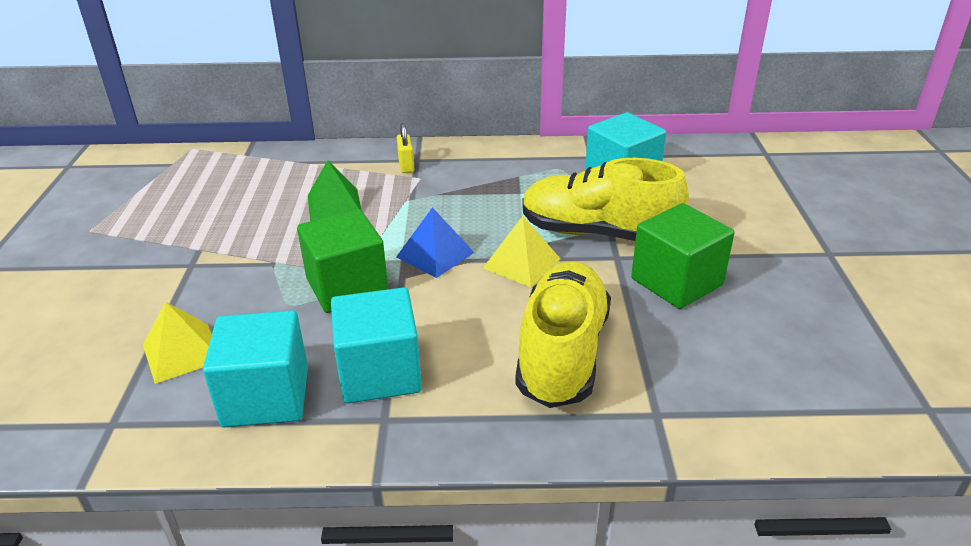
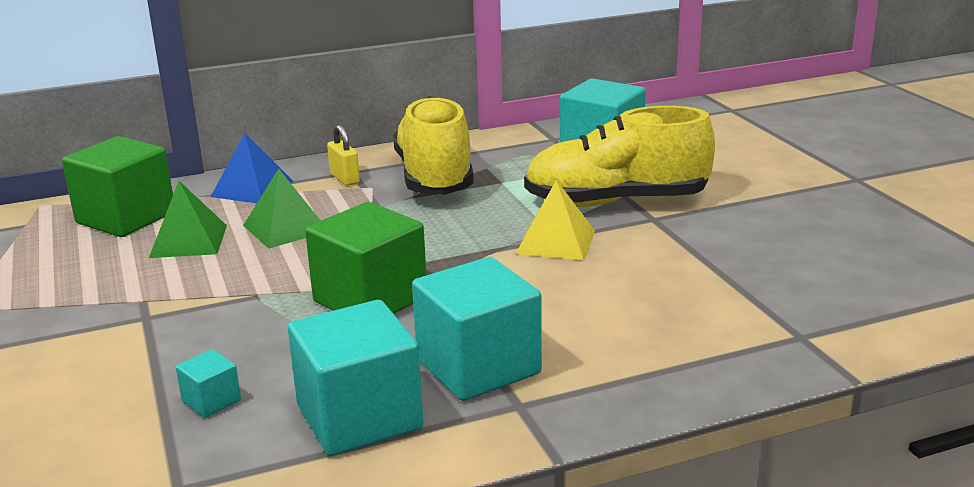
camera: 20 degrees left, 10 degrees down
(182, 352) = (211, 401): yellow pyramid -> turquoise cube
(262, 202) = (188, 241): none -> green pyramid
(435, 254) = (450, 252): blue pyramid -> blue pyramid (252, 188)
(562, 353) = (665, 308): yellow shoe -> yellow shoe (434, 178)
(676, 282) = (731, 228): green cube -> green cube (126, 218)

